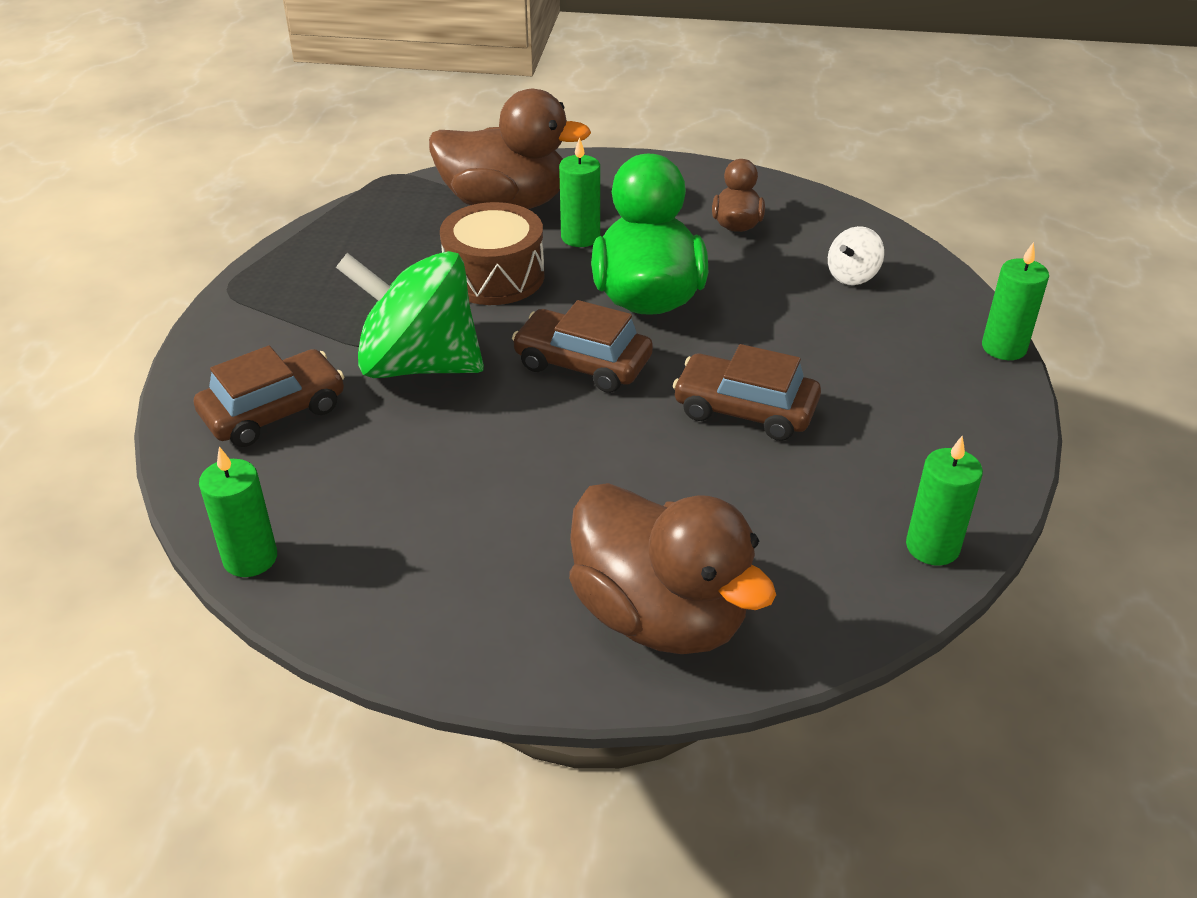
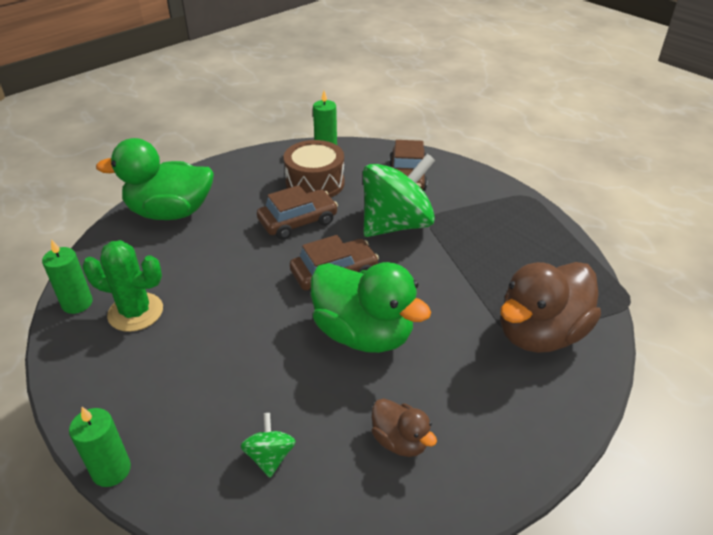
camera: 130 degrees right, 0 degrees up
(494, 276) = (452, 285): brown drum -> brown drum (315, 183)
(580, 237) = (462, 345): green candle -> none
(660, 616) = (170, 212): brown duck -> green duck
(745, 409) = (229, 307): brown car -> brown car (298, 222)
(852, 276) = (270, 456): white spinning top -> green spinning top
(862, 480) = (135, 312): none -> green cactus

